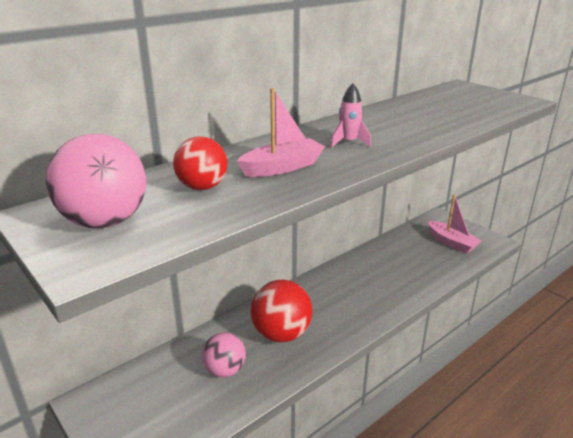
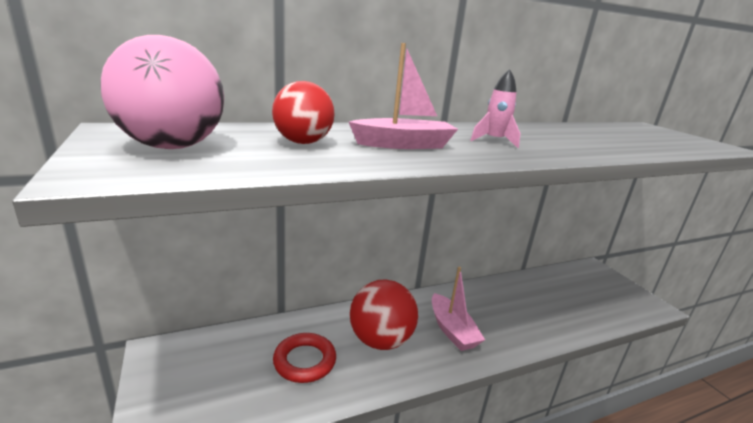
camera: 15 degrees right, 5 degrees down
(225, 370) = (304, 361): pink ball -> red ring
(451, 243) = (602, 296): pink boat -> pink boat (452, 330)

